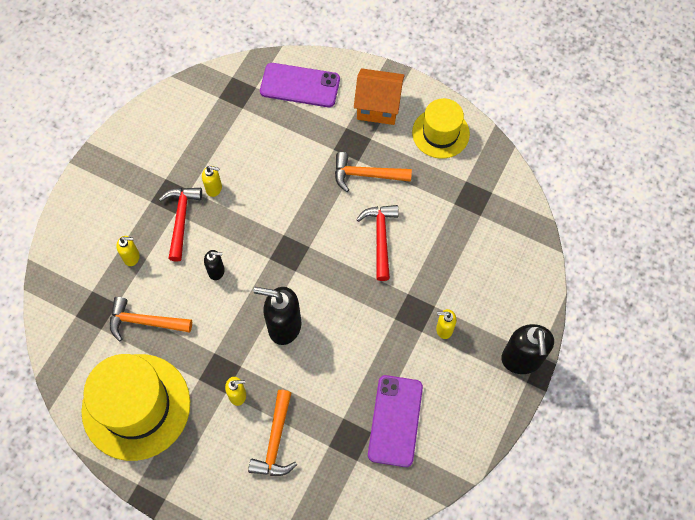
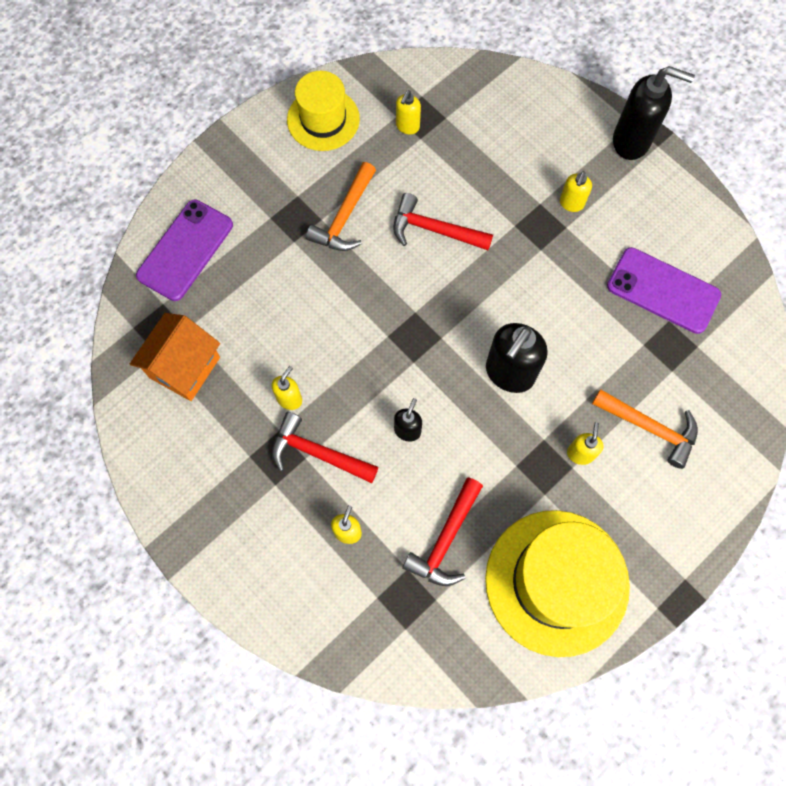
camera: 70 degrees left, 5 degrees up
(145, 322) = (445, 539): orange hammer -> red hammer
(378, 107) = (257, 173): orange house -> orange house (184, 367)
(460, 191) = (407, 126): none -> yellow soap dispenser

